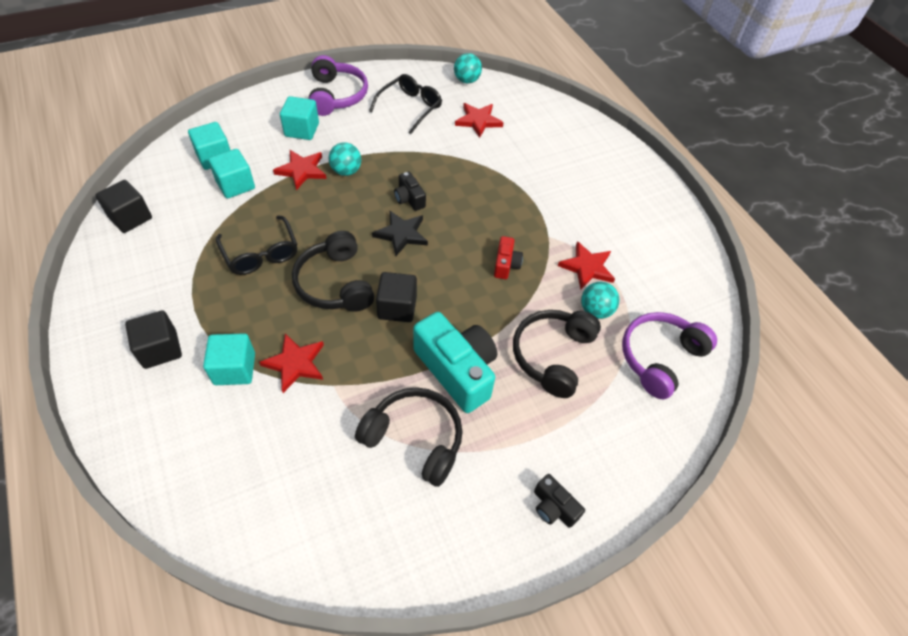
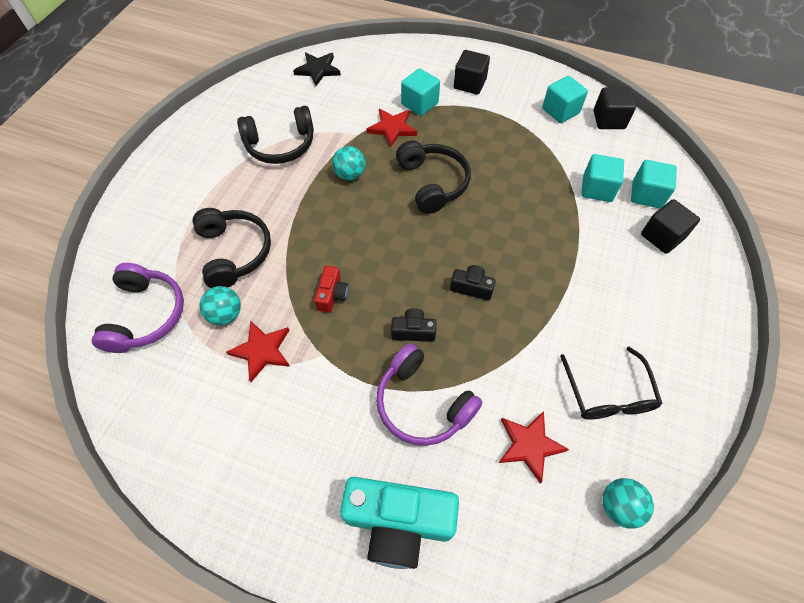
camera: 140 degrees right, 5 degrees up
(261, 253) = (503, 163): black glasses -> none
(302, 130) = (641, 274): turquoise cube -> turquoise cube (560, 111)
(302, 170) = (579, 239): red star -> none
(335, 283) = (432, 183): black headphones -> black headphones turned 45 degrees clockwise
(336, 96) = (682, 340): purple headphones -> purple headphones (422, 403)
(346, 171) = (550, 268): turquoise ball -> turquoise ball (350, 174)
(397, 307) = (374, 200): black cube -> black cube (662, 236)
(401, 234) = (437, 252): black star -> black star (318, 70)
(457, 370) = (292, 194): turquoise camera -> turquoise camera (398, 522)
(506, 264) = (332, 295): red camera -> red camera turned 135 degrees counterclockwise
(553, 507) = (168, 170): black camera -> black camera (413, 331)

